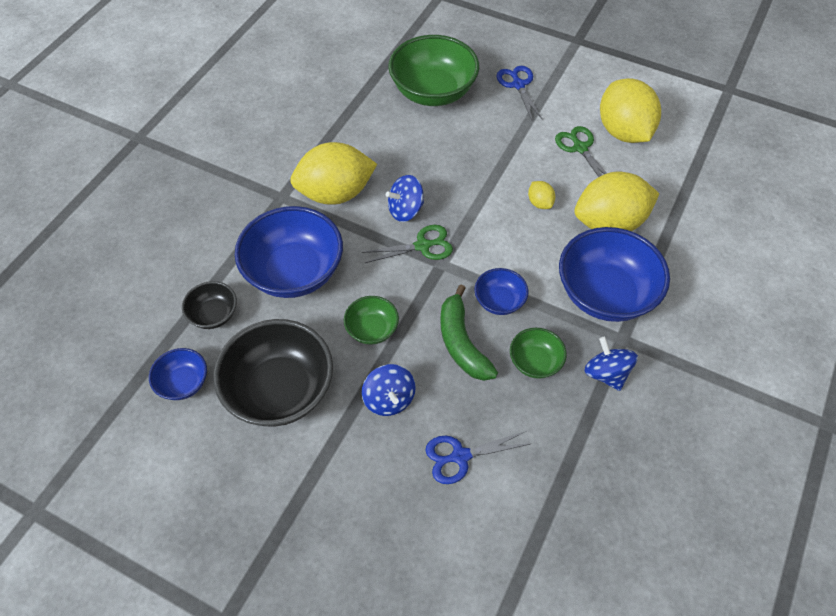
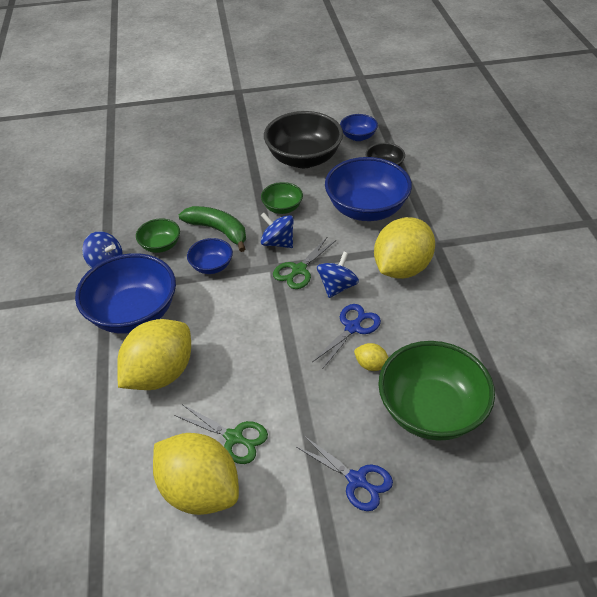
camera: 145 degrees right, 10 degrees down
(389, 399) = (238, 185): blue spinning top -> blue spinning top (278, 242)
(460, 456) = (175, 183): blue scissors -> blue scissors (352, 327)
(540, 203) = (234, 355): yellow lemon -> yellow lemon (371, 365)

